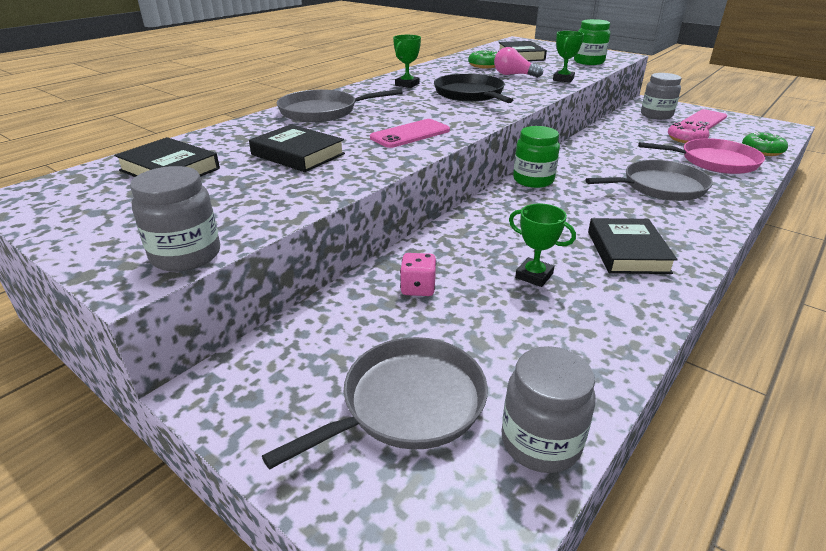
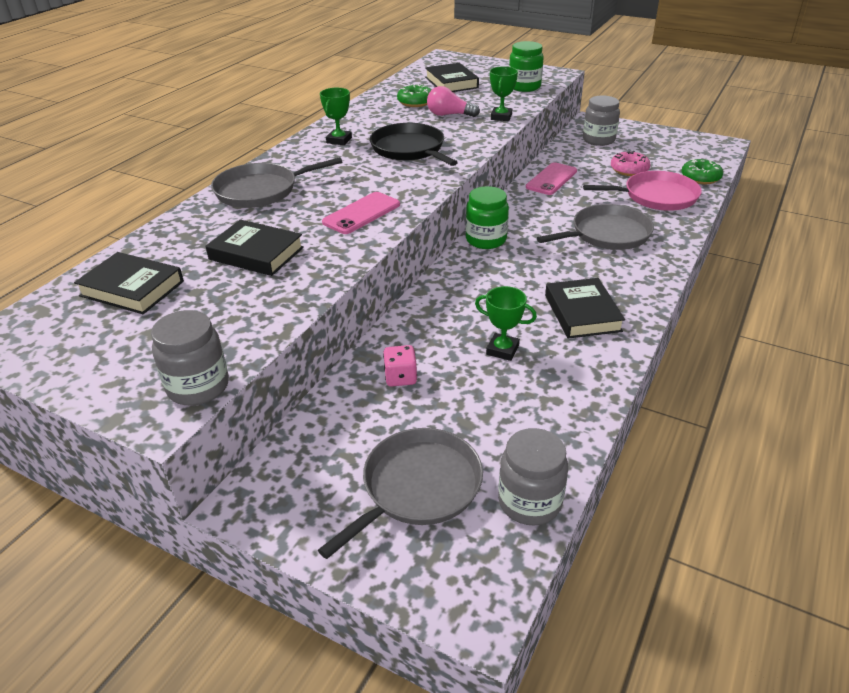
camera: 10 degrees left, 5 degrees up
(703, 120) = (645, 142): pink phone -> pink phone (551, 179)

